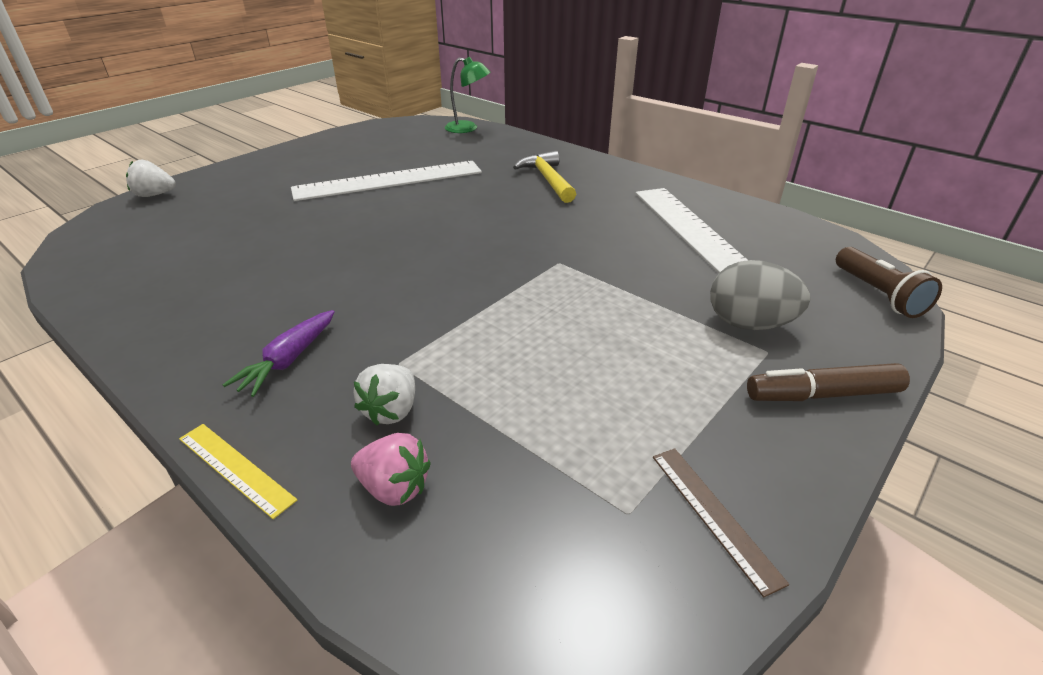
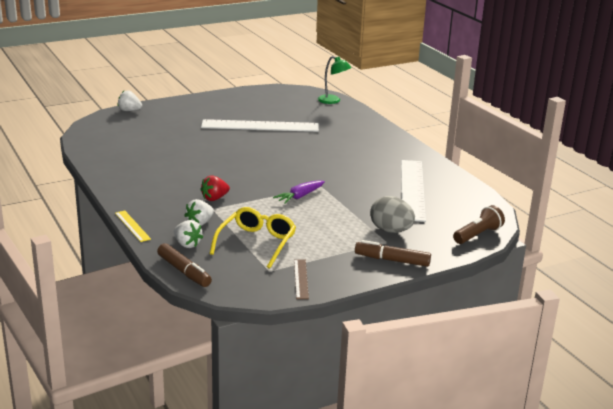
camera: 20 degrees right, 10 degrees down
(288, 360) = (166, 197): purple carrot -> purple carrot (299, 196)
(390, 336) = (214, 198): none -> red strawberry
(394, 488) = (187, 244): pink strawberry -> white strawberry
(432, 597) = (184, 271): none -> brown marker
(544, 433) = (256, 243): none -> yellow glasses
(547, 180) = (355, 143): yellow hammer -> none
(878, 295) = (478, 235): brown flashlight -> brown flashlight turned 135 degrees counterclockwise

